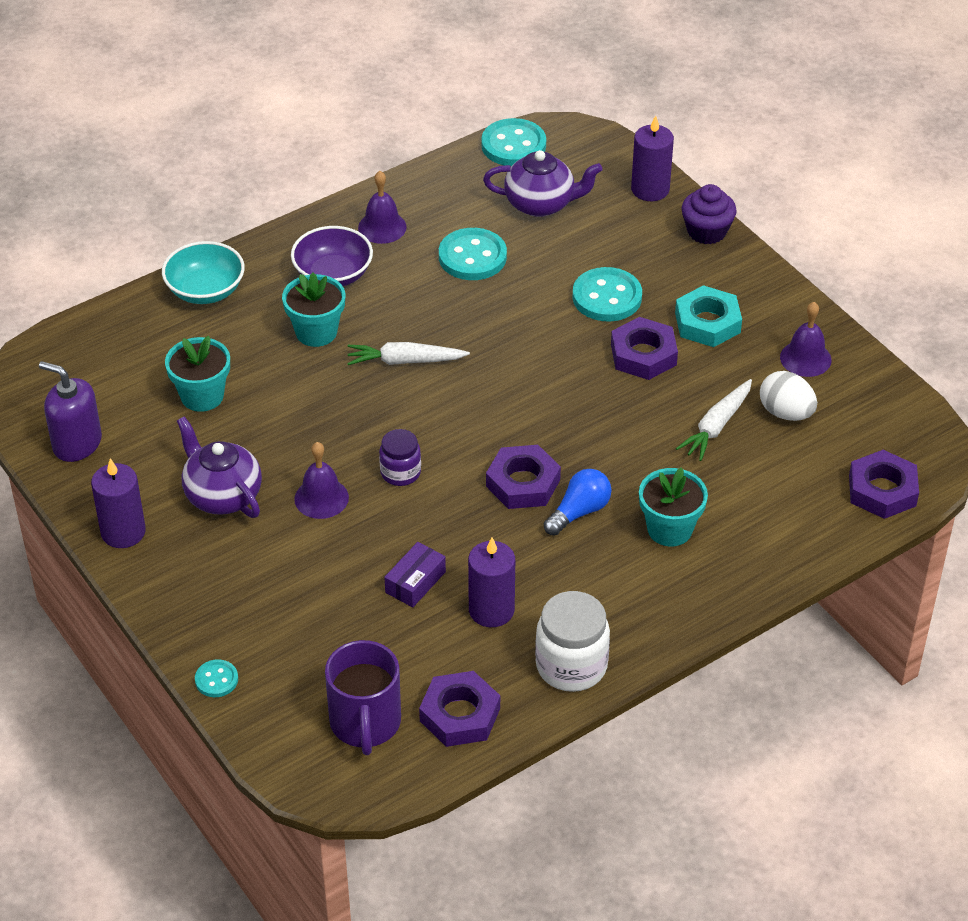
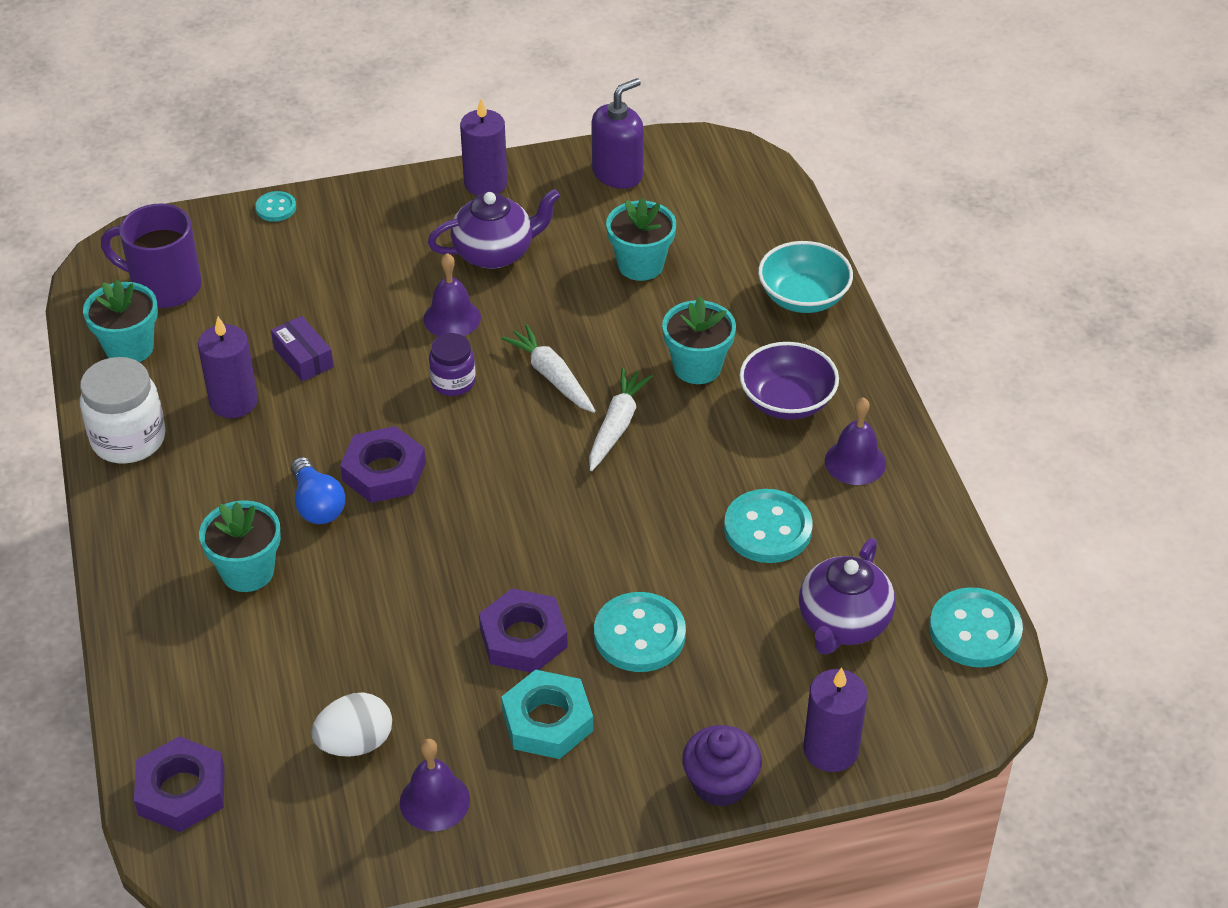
camera: 110 degrees right, 0 degrees up
(460, 714) = (129, 348): purple nut -> turquoise flower pot
(716, 426) = (371, 667): white carrot -> white carrot (552, 376)

